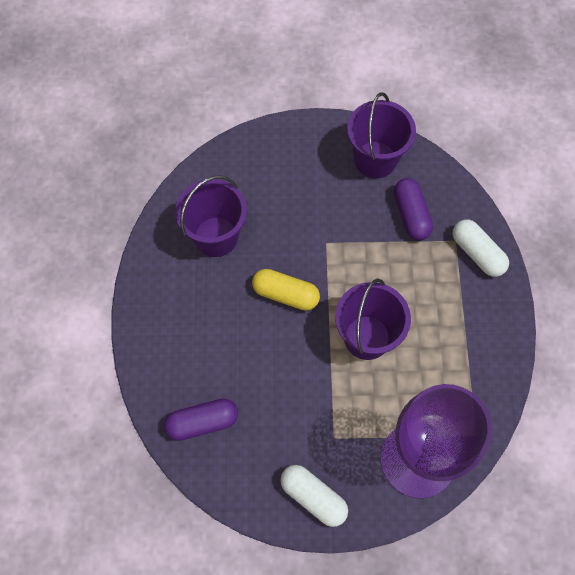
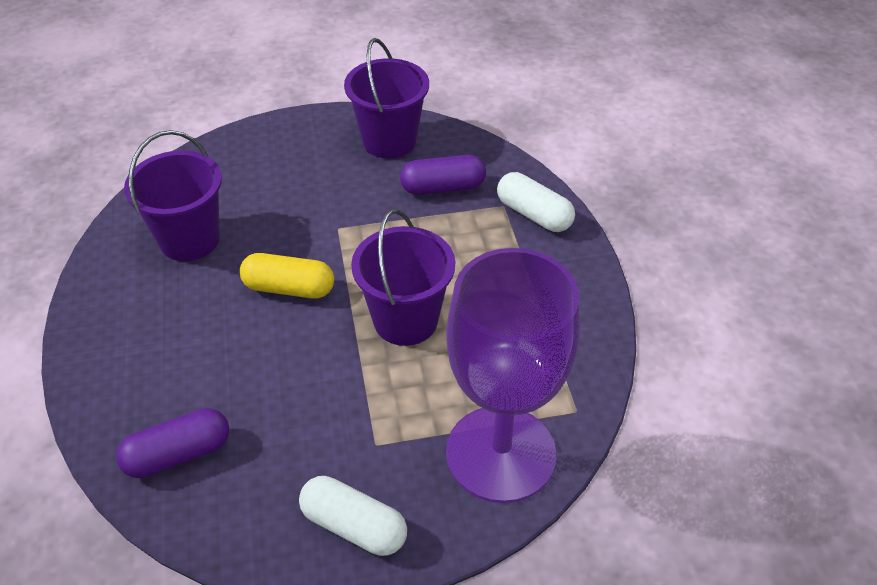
camera: 10 degrees left, 20 degrees down
(411, 215) = (443, 187): purple capsule -> purple capsule turned 75 degrees counterclockwise

